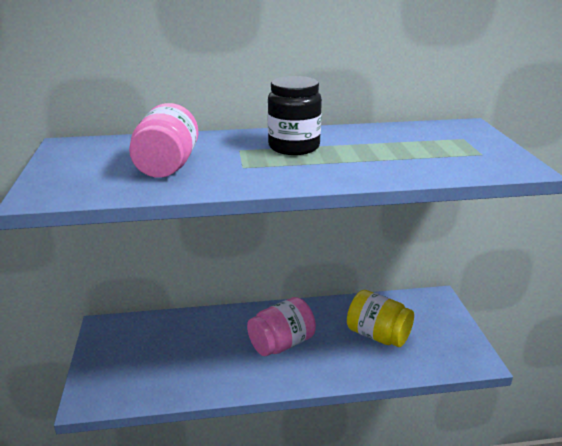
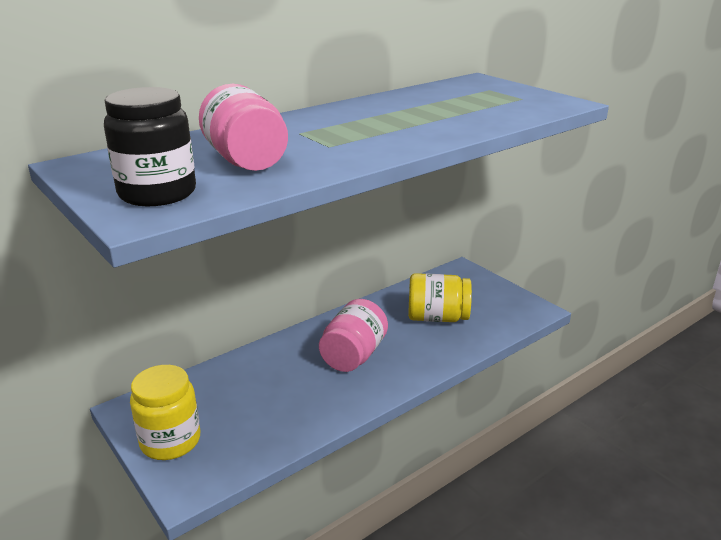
camera: 30 degrees left, 0 degrees up
(107, 360) = (170, 441): none -> yellow jar
(294, 147) = (351, 121): black jar -> black jar (157, 193)

